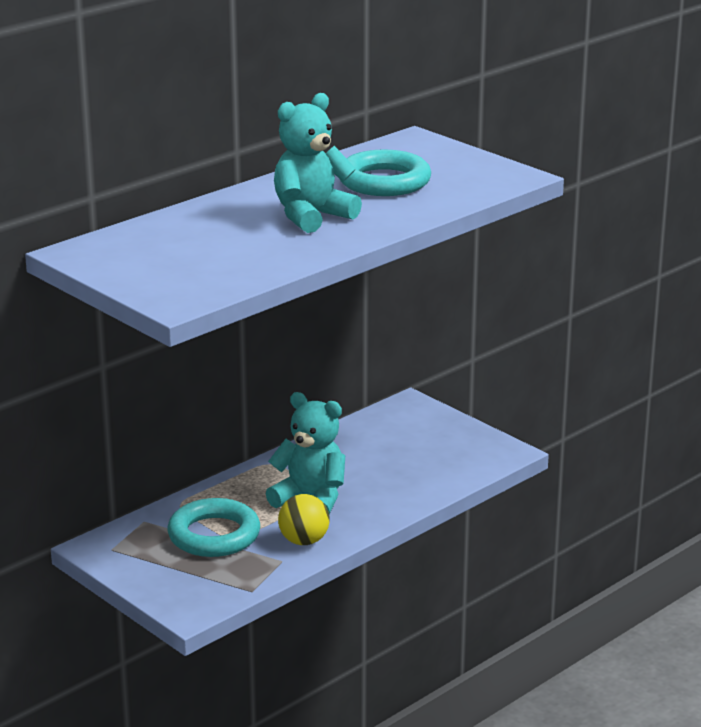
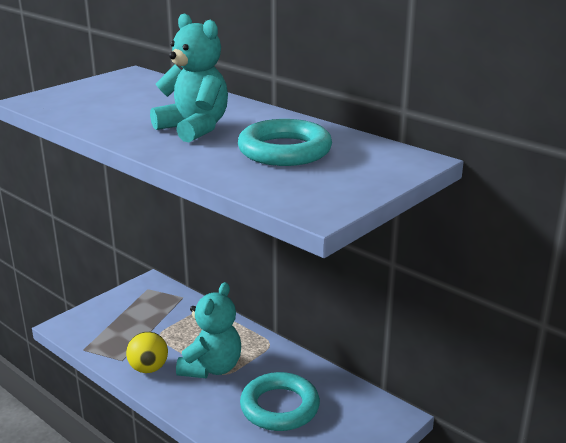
camera: 85 degrees right, 0 degrees up
(214, 535) = (161, 327): turquoise ring -> turquoise ring (279, 407)

